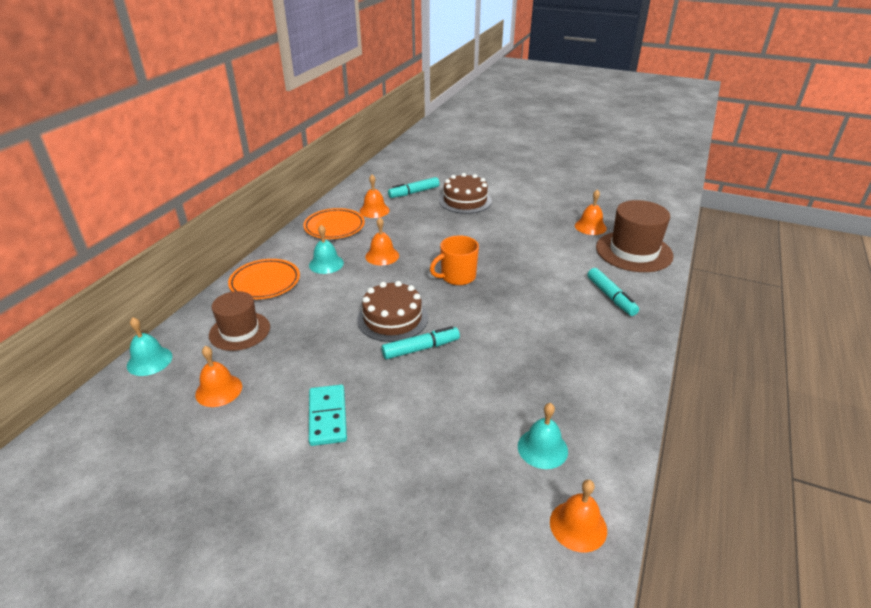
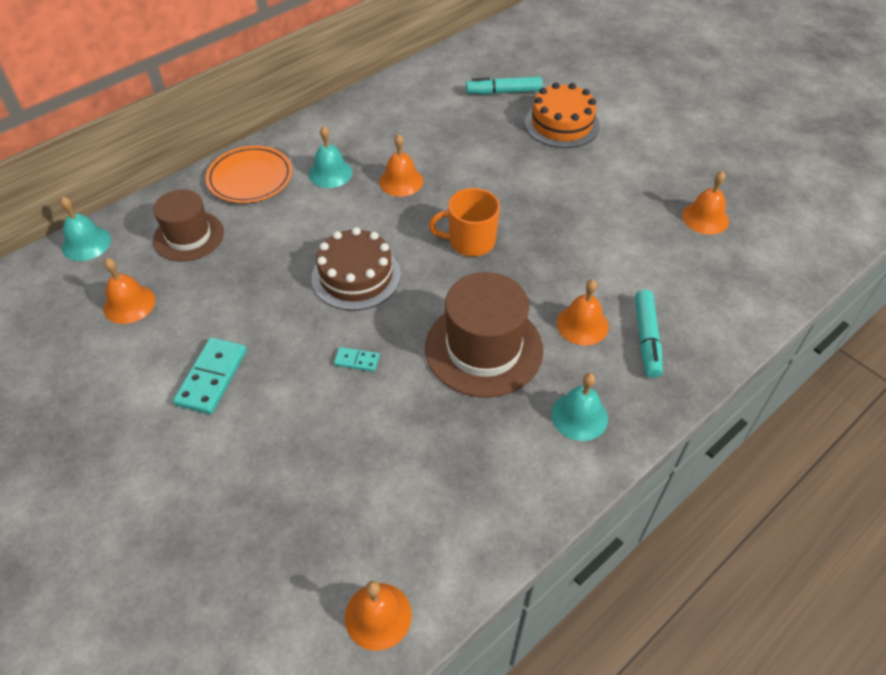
camera: 25 degrees right, 15 degrees up
(334, 227) = (373, 120): orange plate -> none
(374, 210) = (435, 107): orange bell -> orange bell (582, 324)
(421, 348) = (361, 328): turquoise marker -> none
(433, 369) = (357, 360): none -> turquoise domino
(465, 200) = (561, 124): brown cake -> orange cake
(542, 448) = (406, 509): turquoise bell -> turquoise bell (579, 416)
(634, 251) = (736, 278): brown hat -> brown hat (483, 348)

